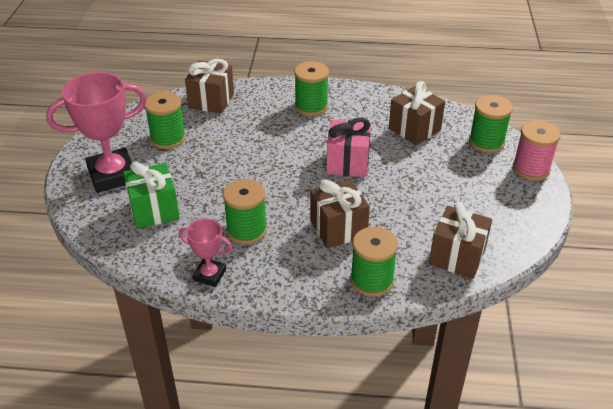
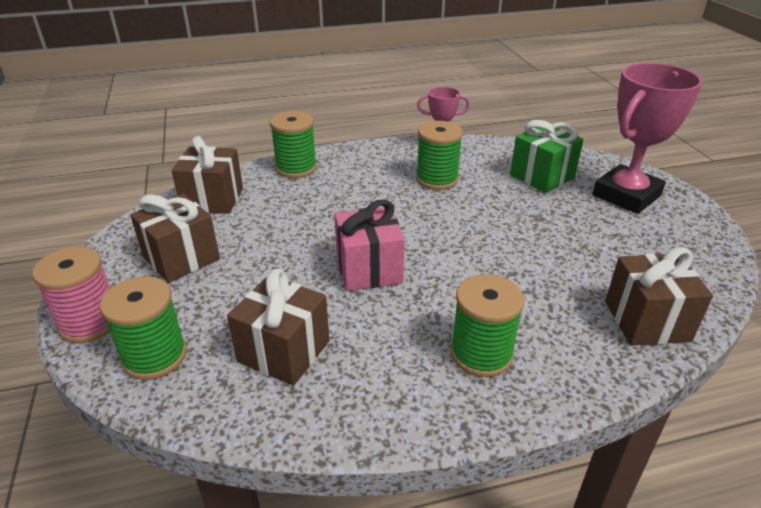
camera: 160 degrees right, 5 degrees down
(168, 138) = (627, 247): green spool -> none
(338, 228) = (345, 198): brown gift -> brown gift (181, 258)

